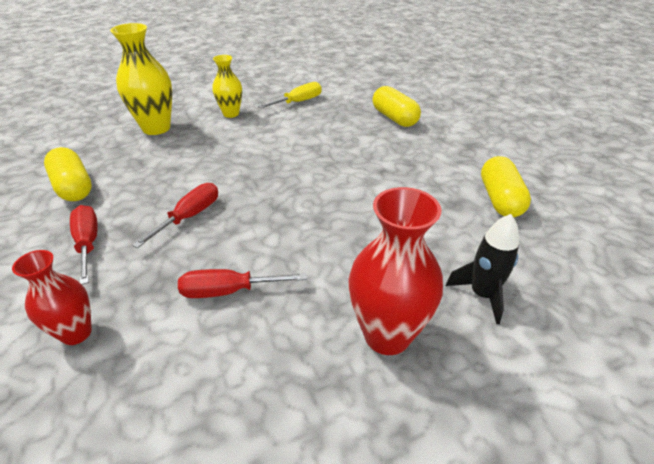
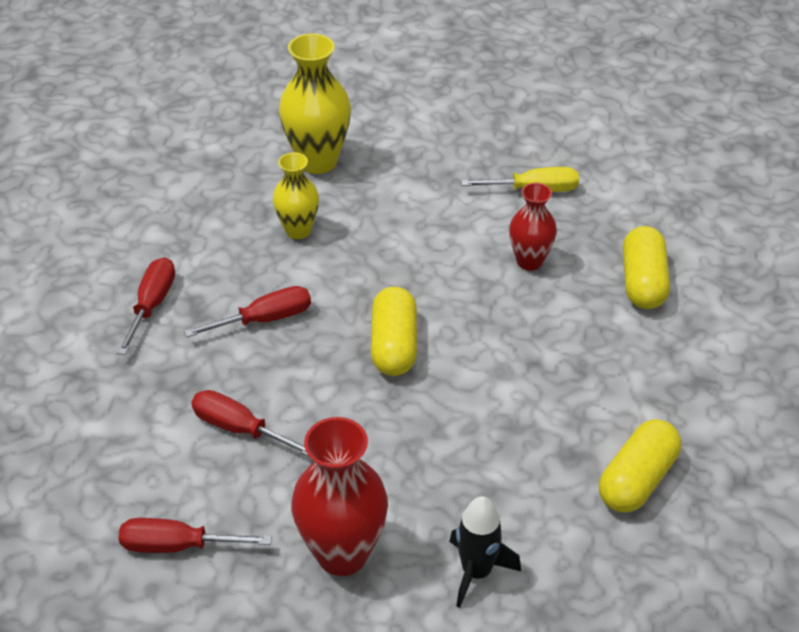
camera: 35 degrees right, 5 degrees up
(73, 187) = (178, 219): yellow capsule -> yellow capsule (394, 345)
(76, 333) = (93, 400): red vase -> red vase (529, 261)
(231, 114) = (426, 174): yellow vase -> yellow vase (298, 230)
(249, 410) = (178, 546): none -> red screwdriver

